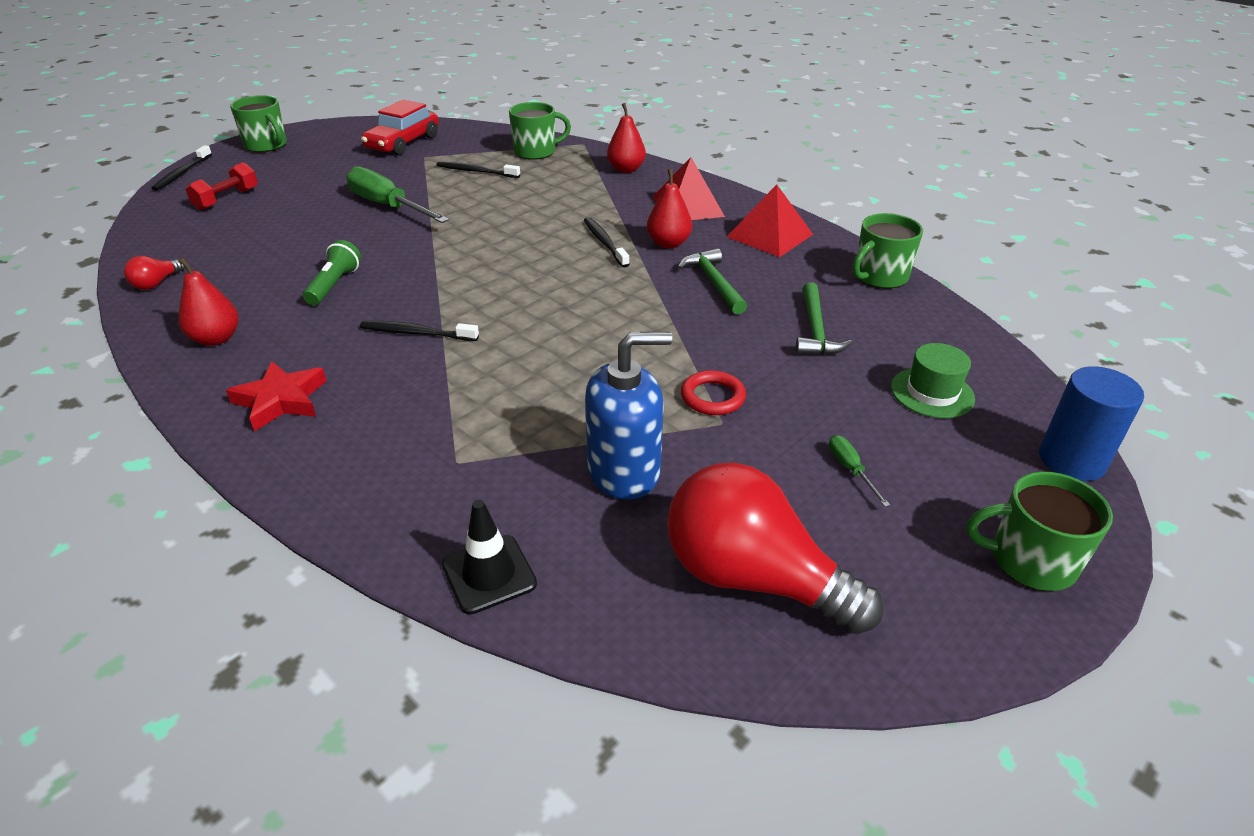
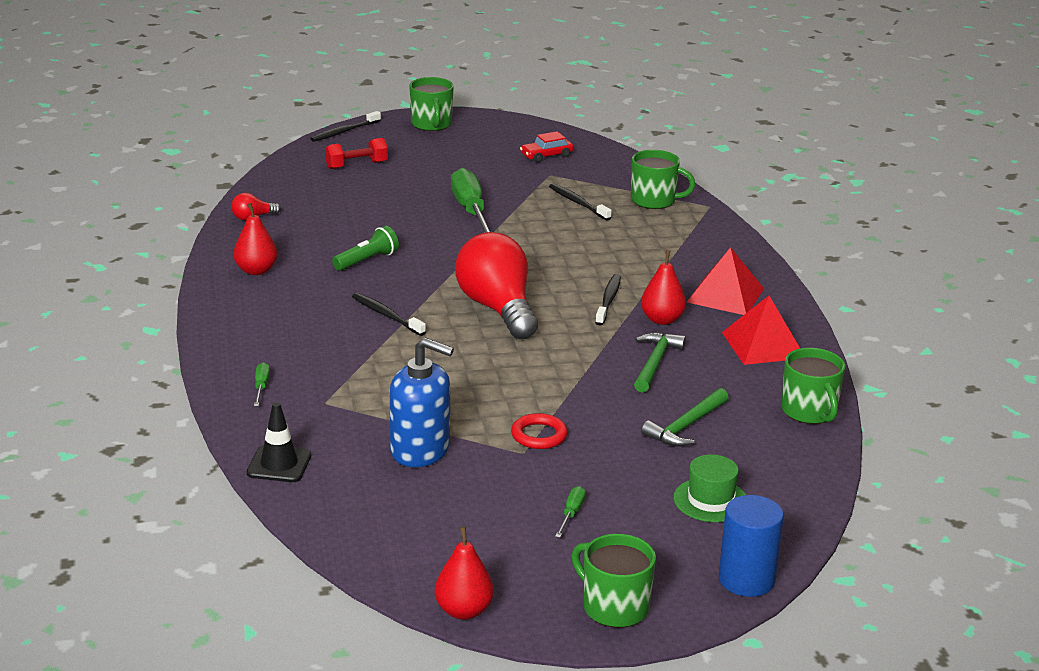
camera: 35 degrees right, 10 degrees down
(281, 400) = (259, 325): red star -> none
(360, 477) = (261, 387): none -> green screwdriver
(403, 143) = (546, 156): red car -> red car, size x0.60
(626, 169) = (716, 243): red pear -> red pear (463, 611)
(752, 578) = (424, 533): red light bulb -> red light bulb (498, 309)
(879, 276) = (809, 411): green mug -> green mug turned 105 degrees counterclockwise

